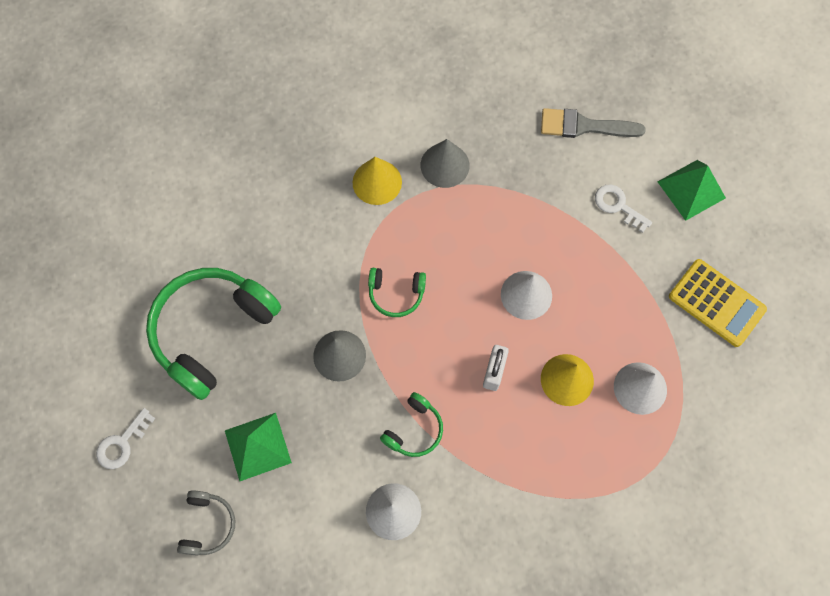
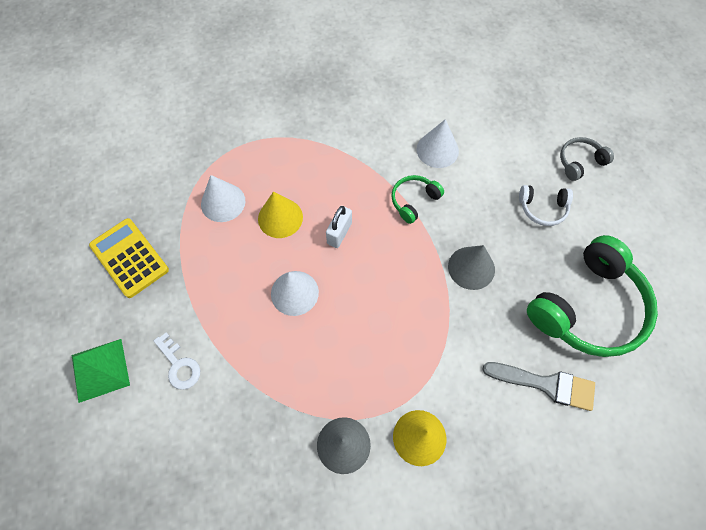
camera: 170 degrees left, 5 degrees down
(122, 443) = (657, 228): white key -> none
(207, 525) = (580, 162): grey headphones -> grey headphones turned 45 degrees clockwise
(258, 446) = (542, 208): green pyramid -> white headphones
(396, 294) = (414, 314): green headphones -> none
(584, 126) = (180, 466): grey brush -> grey brush (545, 384)

